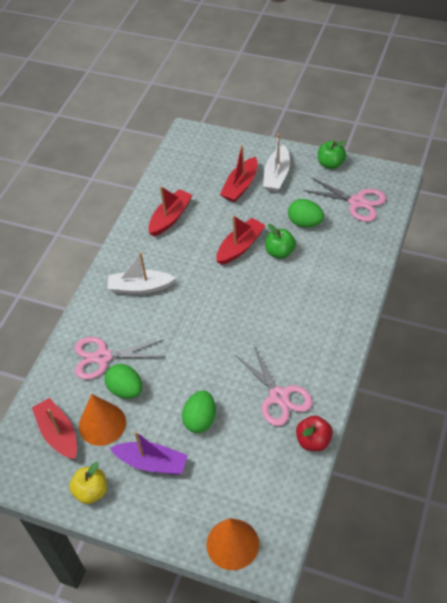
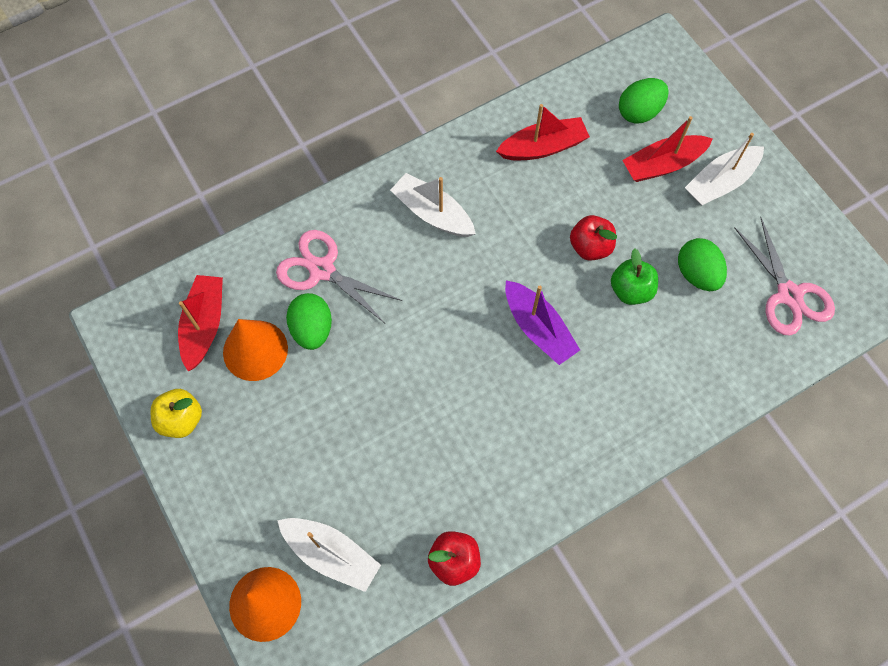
camera: 35 degrees right, 15 degrees up
(152, 463) = (266, 439): purple boat -> purple boat (538, 328)
(200, 420) = (357, 431): green egg -> green egg (639, 112)
(240, 246) = (590, 247): red boat -> red apple
(245, 490) = (331, 554): none -> white boat
(279, 396) = (465, 474): pink scissors -> none
(330, 164) = (804, 216): green apple -> none

